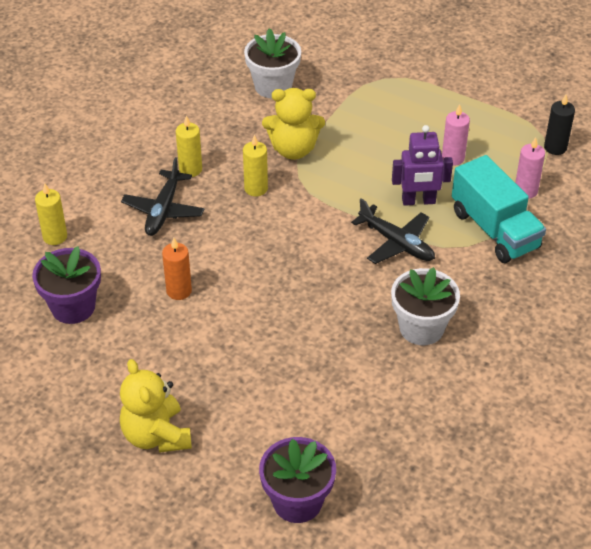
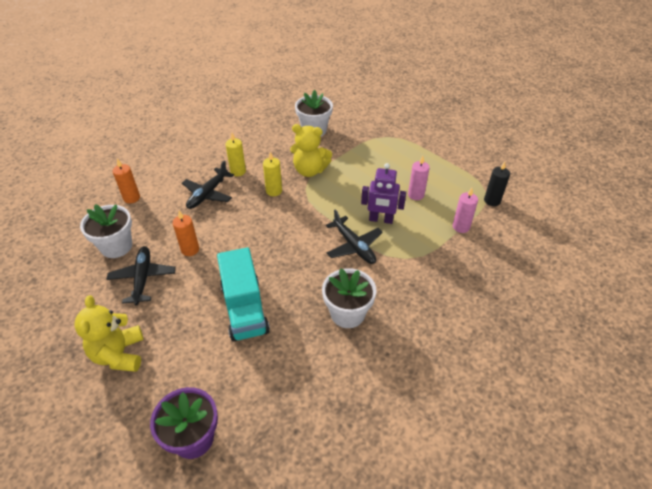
camera: 15 degrees right, 0 degrees up
(55, 237) = (131, 198): yellow candle -> orange candle
(73, 307) = (116, 246): purple flower pot -> white flower pot
(135, 340) = (143, 278): none -> black plane
(494, 230) = (428, 250): turquoise truck -> turquoise truck (244, 309)

